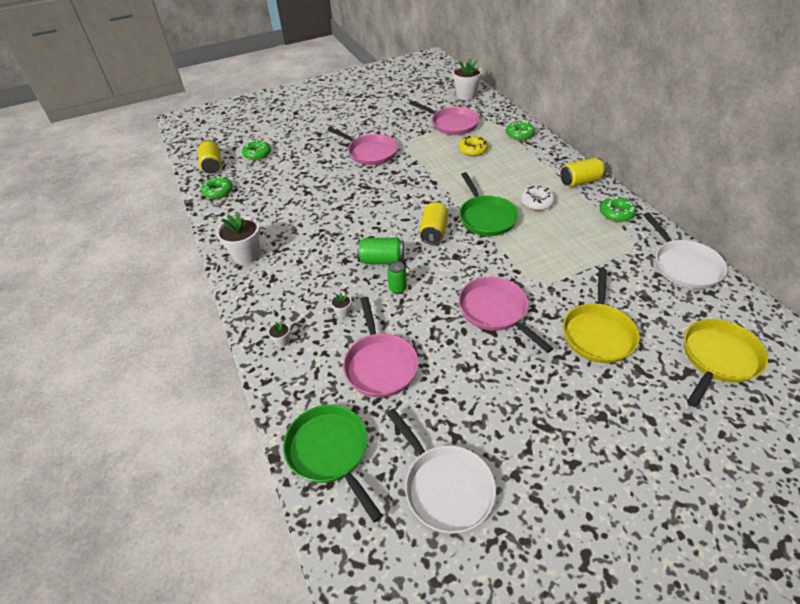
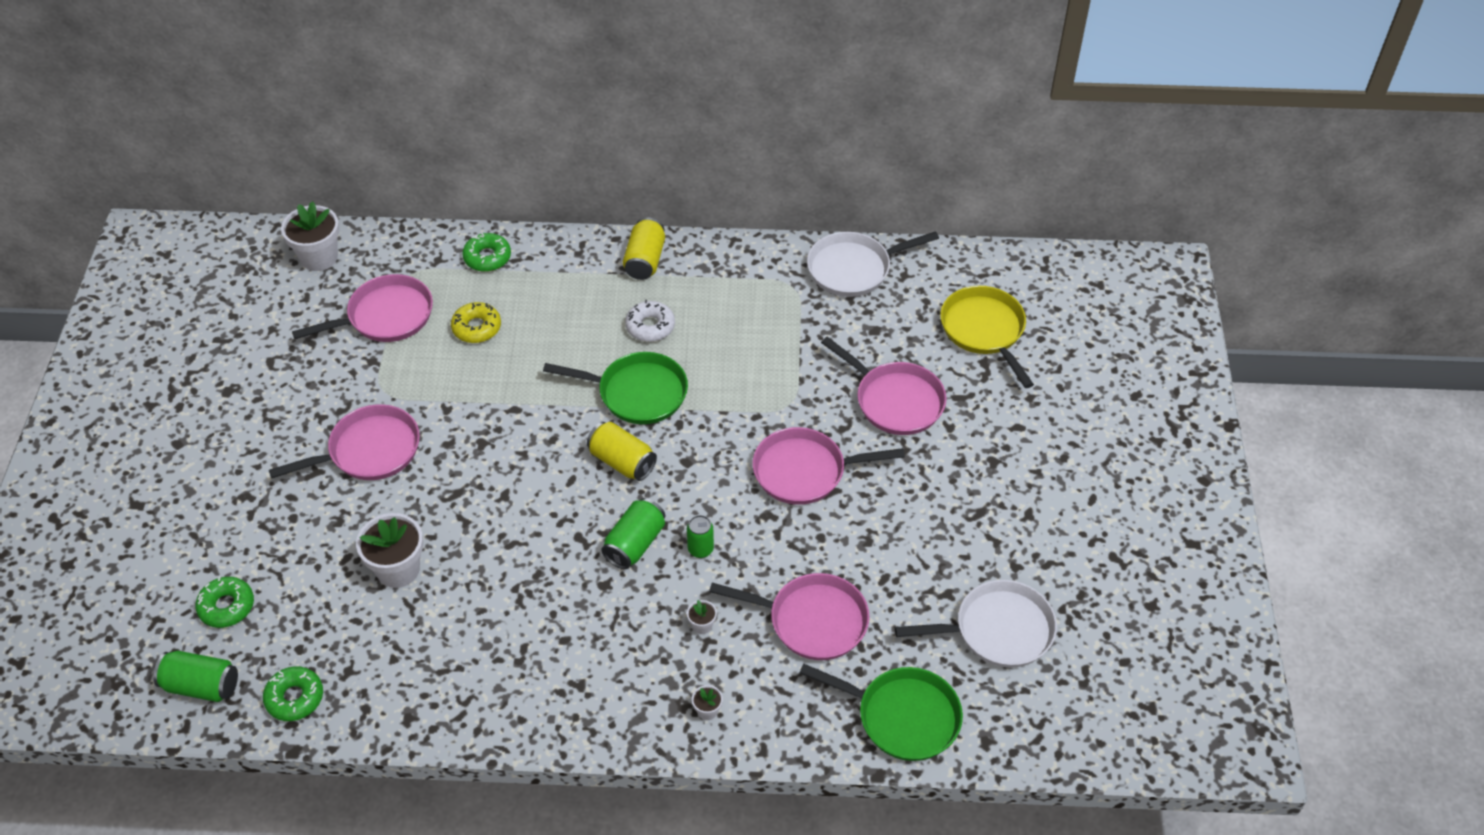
camera: 65 degrees left, 5 degrees up
(212, 165) = (201, 686): yellow can -> green can
(246, 255) = (500, 702): white flower pot -> white flower pot (398, 569)
(330, 452) = (902, 716): green pan -> green pan turned 150 degrees counterclockwise
(598, 333) = (895, 401): yellow pan -> pink pan
(616, 213) = (730, 267): green donut -> none
(683, 265) = (853, 268): white pan -> white pan turned 150 degrees clockwise

